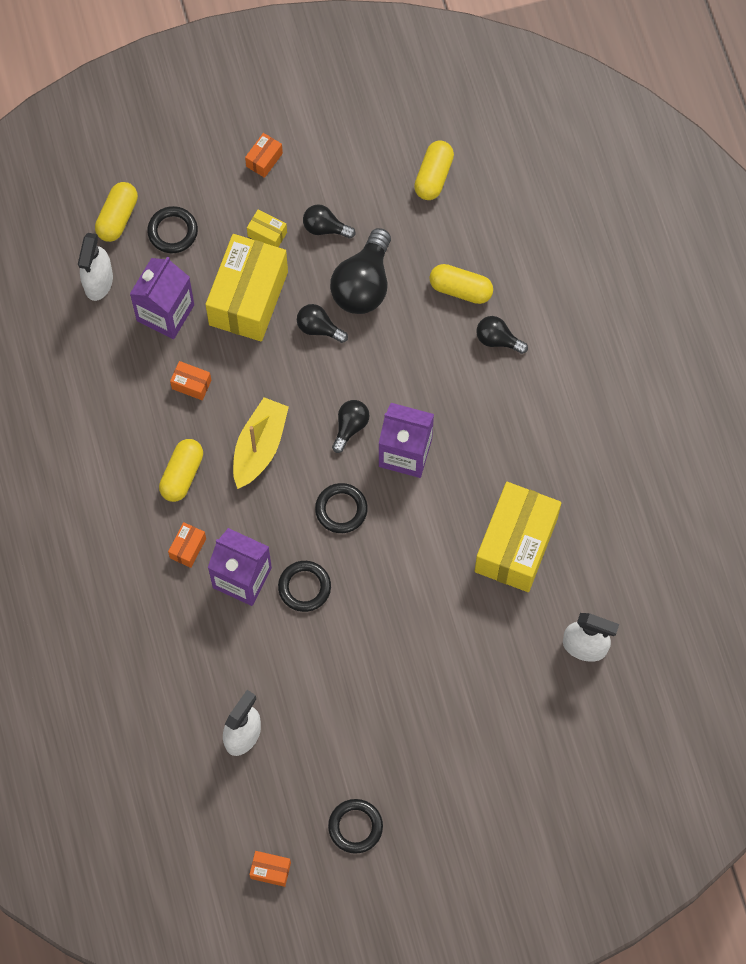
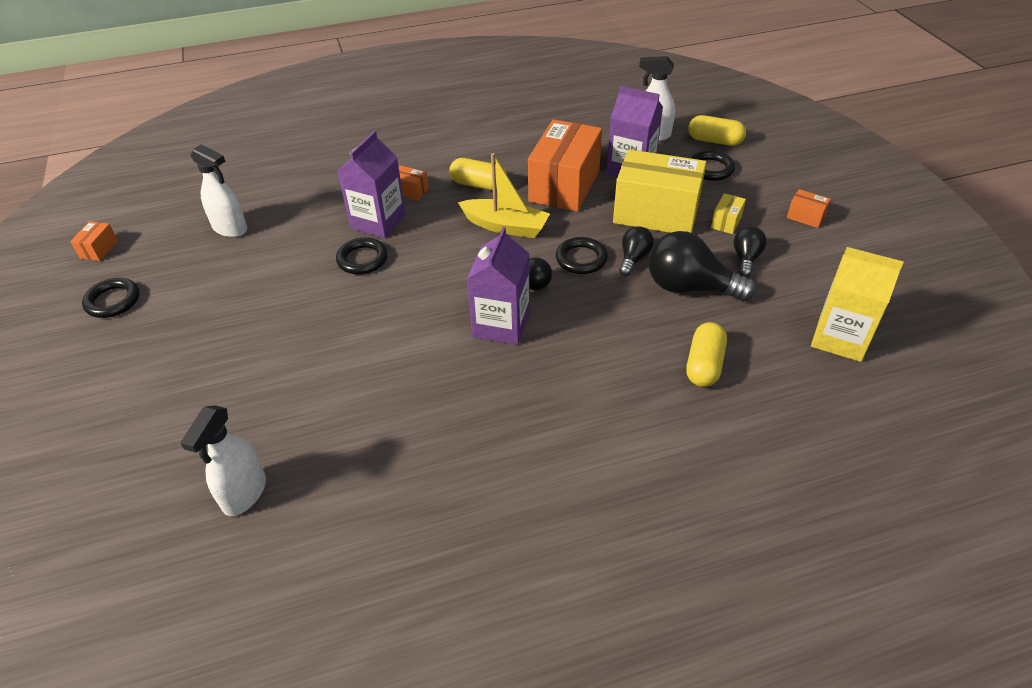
camera: 90 degrees right, 25 degrees down
(191, 384) = (564, 186): orange box -> orange box, size x2.43
(341, 509) = (440, 280): black ring -> black ring (581, 259)
(433, 176) = (840, 338): yellow capsule -> yellow carton
(497, 339) = (646, 400): black light bulb -> none
(516, 545) = (386, 421): yellow box -> none

